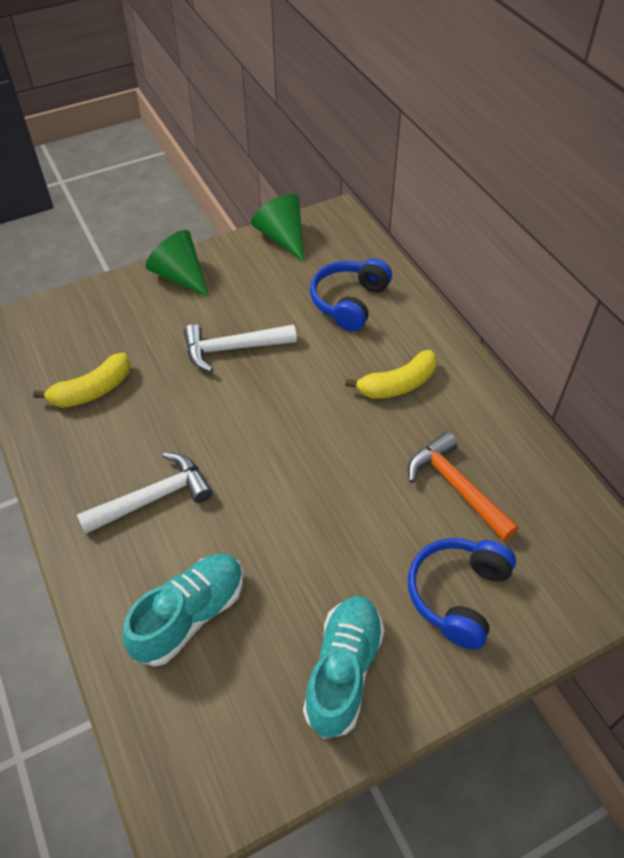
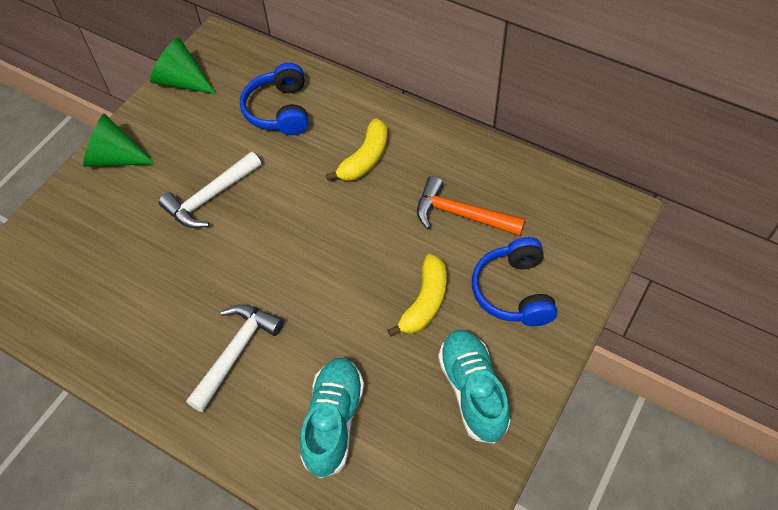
camera: 30 degrees left, 5 degrees up
(92, 390) = (113, 295): yellow banana -> yellow banana (425, 302)

